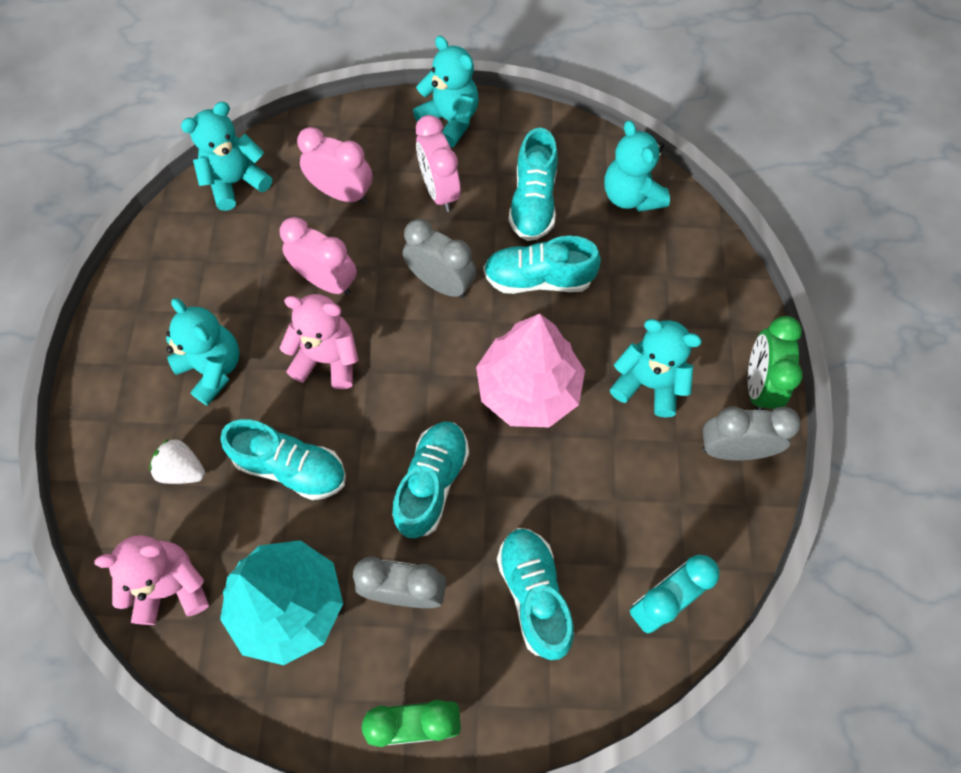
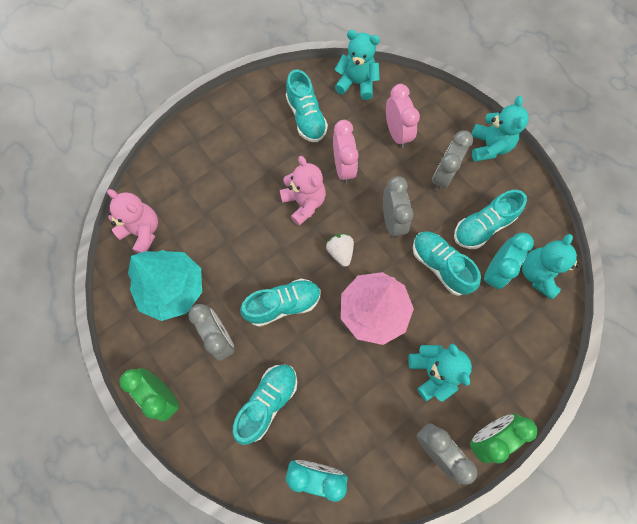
camera: 50 degrees right, 5 degrees up
(183, 470) = (197, 189): white strawberry -> white strawberry (340, 252)
(213, 369) = (255, 158): turquoise teddy bear -> none
(291, 467) = (237, 234): turquoise shoe -> turquoise shoe (306, 118)
(439, 191) = (443, 176): pink clock -> grey clock
(592, 232) = (494, 271): none -> turquoise clock

